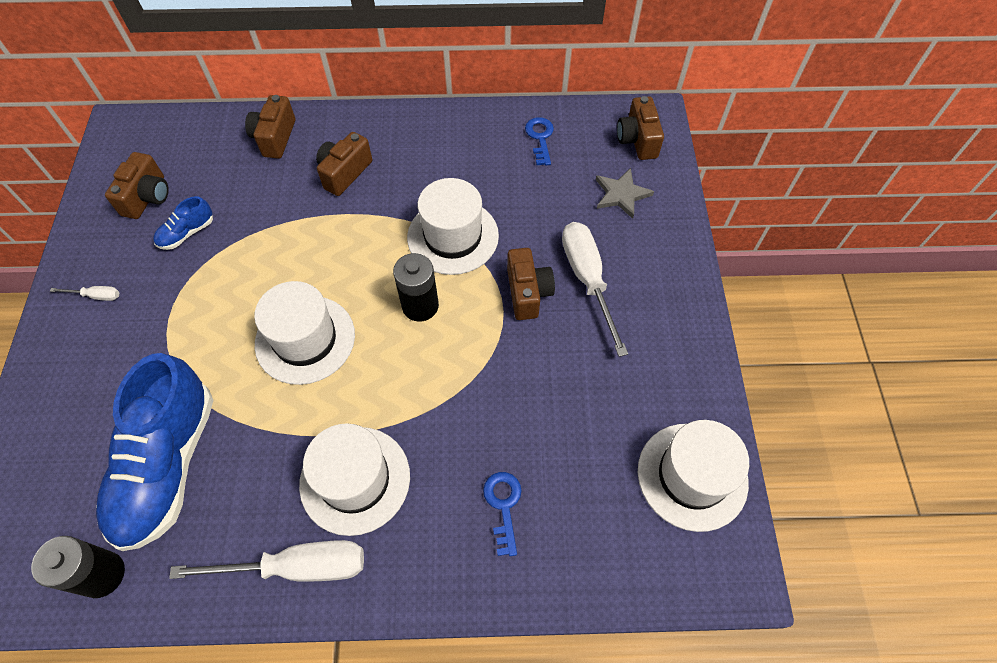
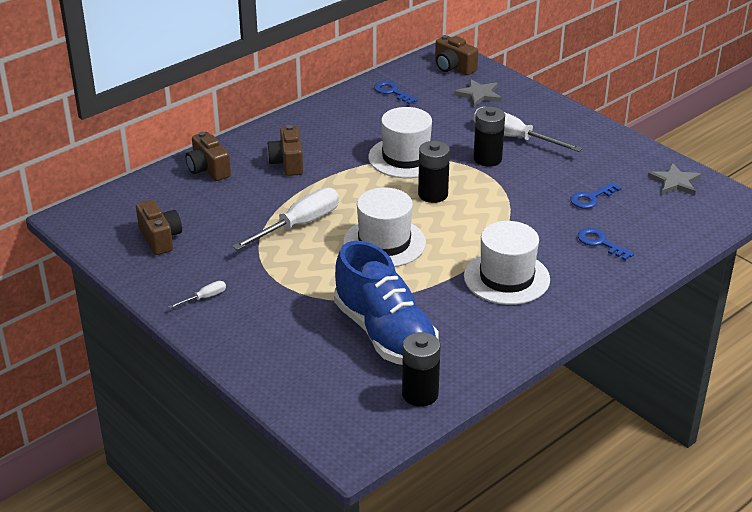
camera: 40 degrees left, 25 degrees down
(187, 233) = (221, 240): blue shoe -> none
(296, 566) = (527, 325): white screwdriver -> white screwdriver (299, 225)
(528, 293) = (487, 159): brown camera -> black battery
(570, 430) = (591, 198): none -> blue key
(692, 476) = (675, 182): white hat -> grey star

